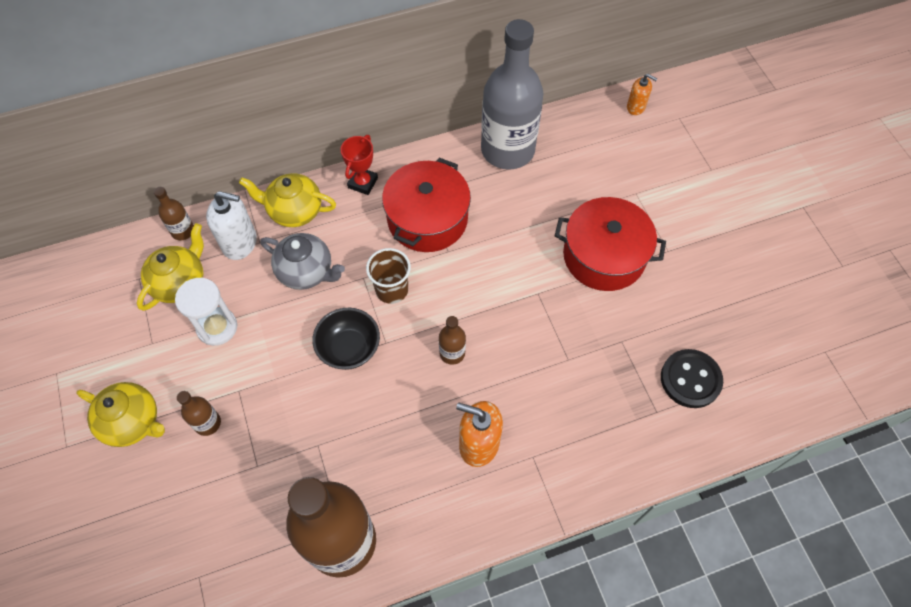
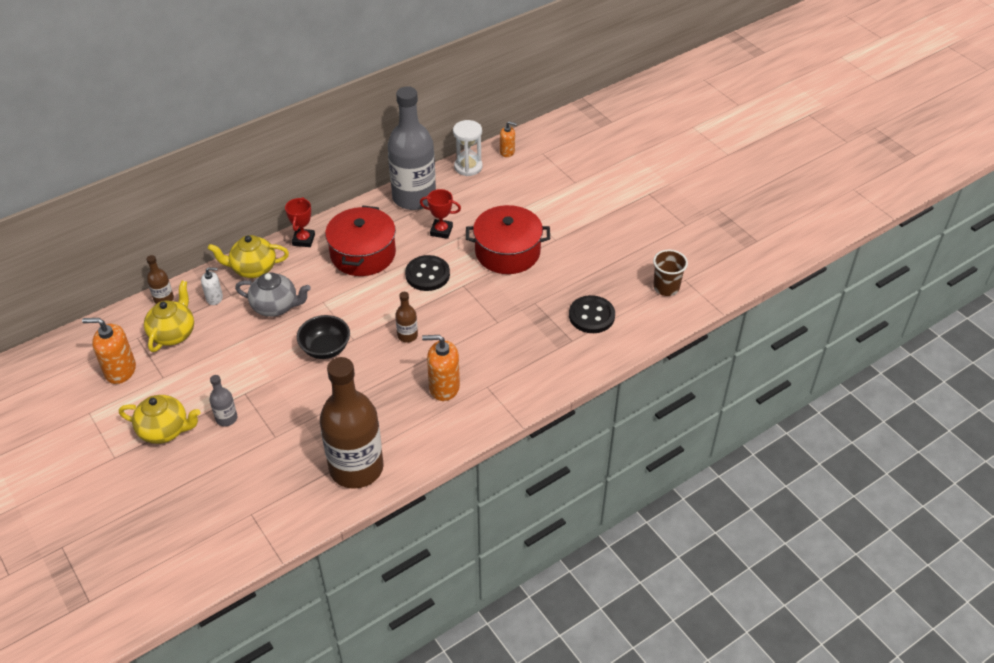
camera: 15 degrees left, 15 degrees down
(107, 321) = (120, 370): none -> orange soap dispenser
(207, 423) = (226, 418): brown bottle -> grey bottle
(217, 327) = (214, 356): white hourglass -> white hourglass (468, 167)
(240, 243) = (214, 298): white soap dispenser -> white soap dispenser, size x0.59
(391, 290) = (348, 305): brown cup -> brown cup (666, 287)
(497, 267) = (427, 274): none -> black button
(529, 206) = (441, 231): none -> red trophy

